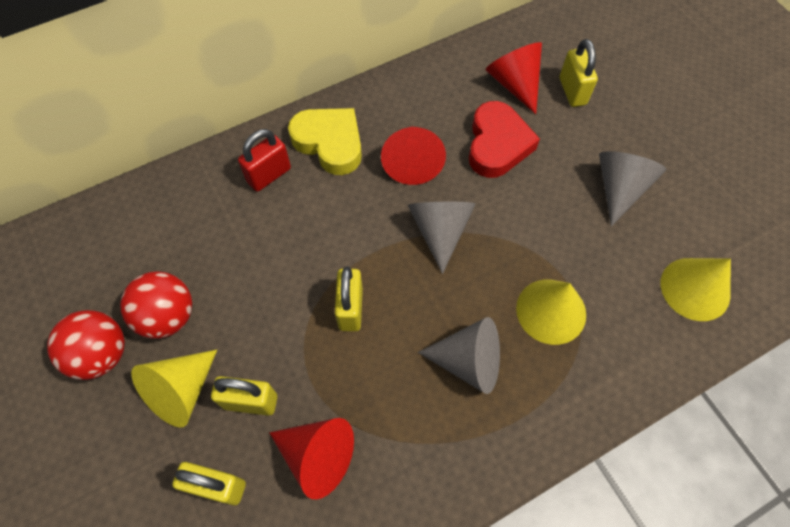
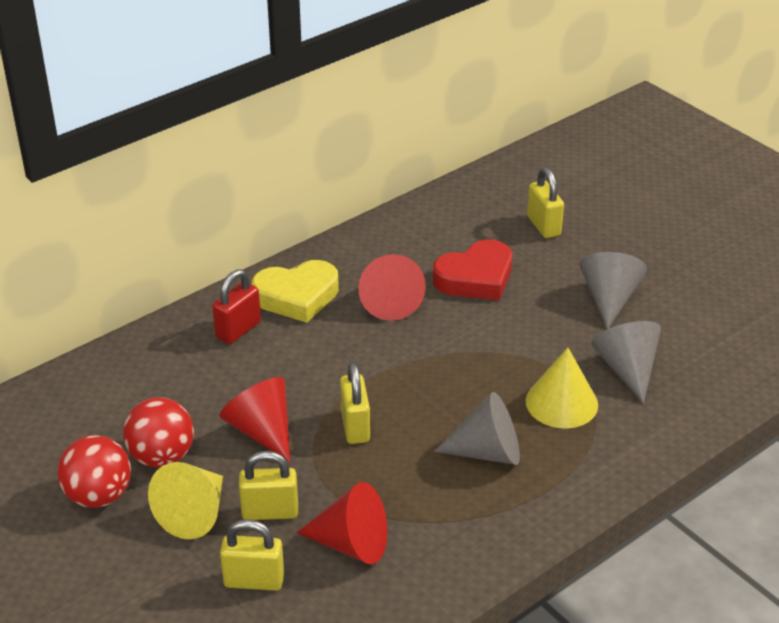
camera: 10 degrees left, 25 degrees down
(330, 143) = (297, 296): yellow heart -> yellow heart turned 135 degrees clockwise
(440, 231) = (432, 354): grey cone -> grey cone (627, 369)
(497, 144) = (475, 278): red heart -> red heart turned 60 degrees clockwise
(514, 84) = (481, 226): red cone -> red cone (262, 431)
(695, 288) = (701, 368): yellow cone -> none

